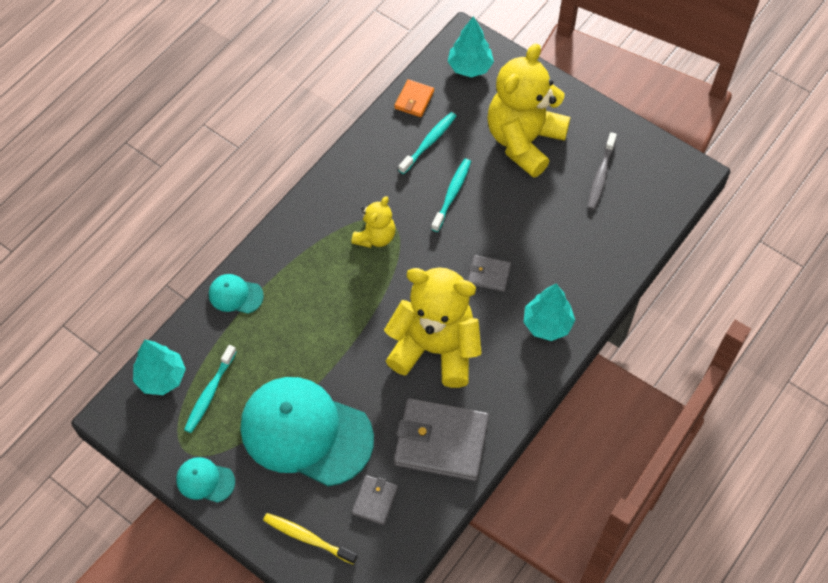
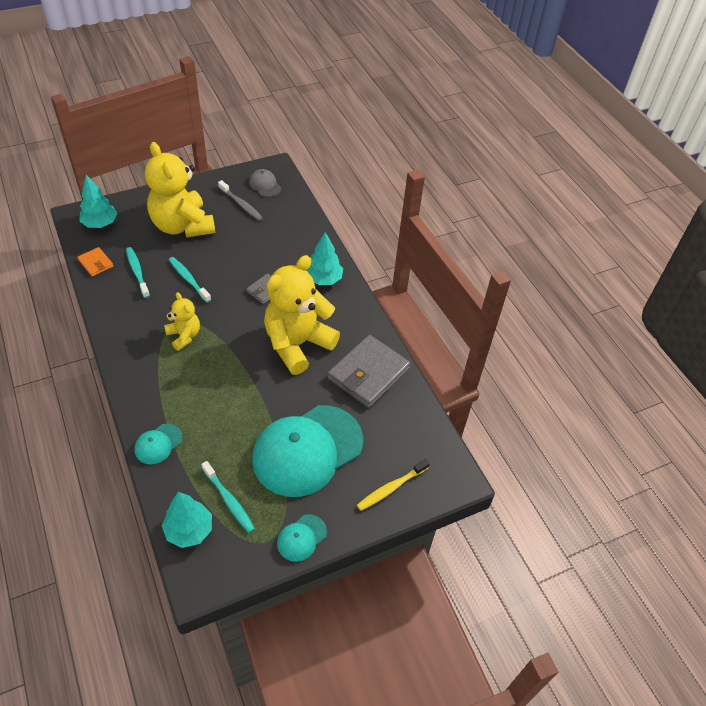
camera: 65 degrees left, 10 degrees down
(375, 501) = (388, 432): grey wallet -> none
(652, 180) = (265, 185): none -> grey cap

